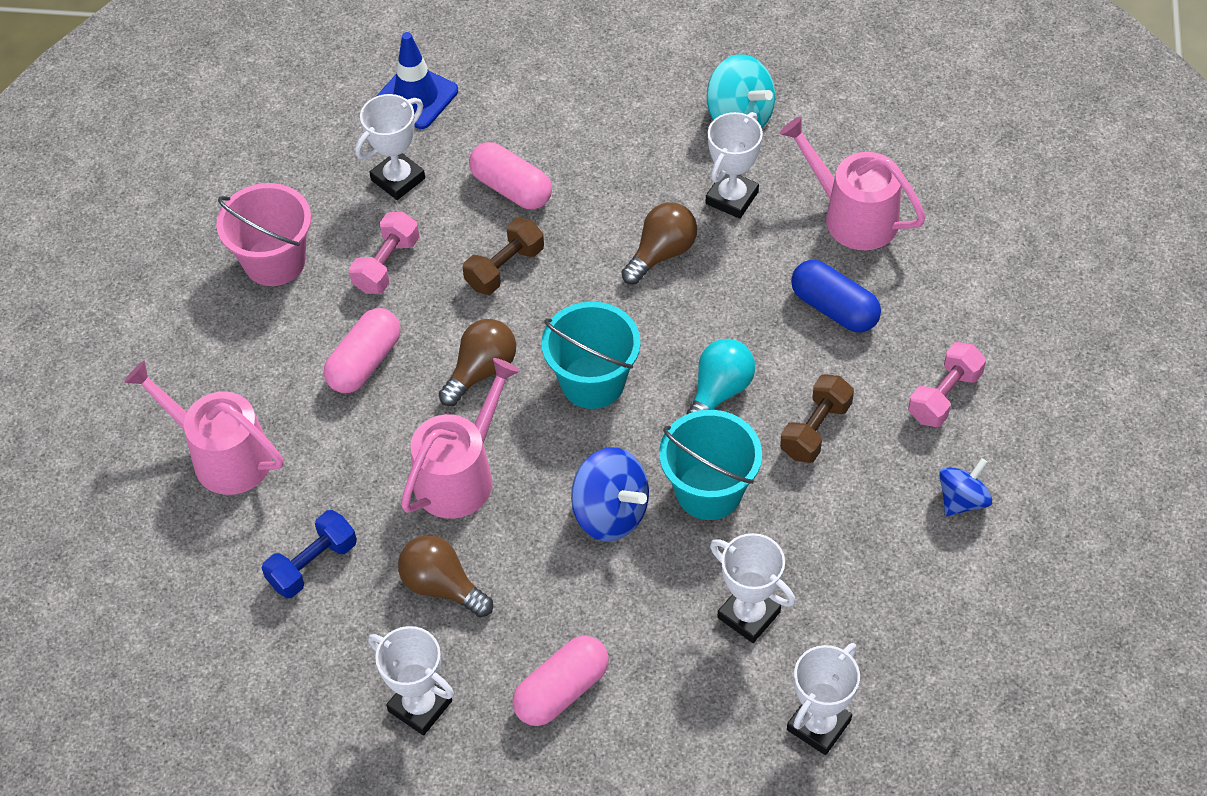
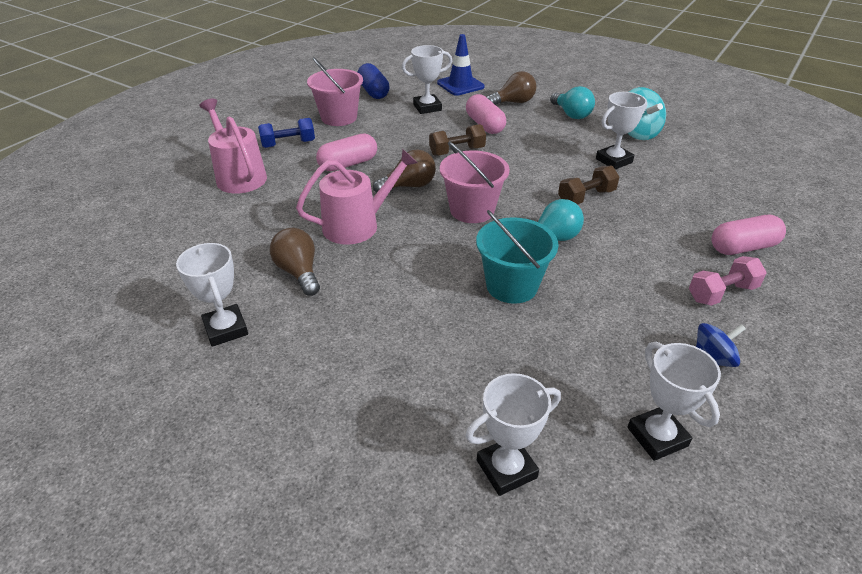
camera: 25 degrees right, 15 degrees down
(313, 564) = (236, 235): blue dumbbell -> blue dumbbell (288, 144)
(386, 264) = (394, 133): pink dumbbell -> none
(561, 690) = (324, 359): pink capsule -> pink capsule (743, 247)
(592, 382) = (472, 210): turquoise bucket -> pink bucket
(610, 513) = (435, 274): blue spinning top -> none
(626, 109) = (571, 114): none -> turquoise light bulb
(662, 253) = (554, 170): brown light bulb -> brown light bulb (513, 102)
(749, 615) = (495, 367): white trophy -> white trophy (657, 436)
(815, 429) = (610, 279): brown dumbbell -> brown dumbbell (586, 197)
(834, 308) = (656, 224): blue capsule -> blue capsule (373, 91)
(853, 216) = (691, 188): pink watering can -> none

